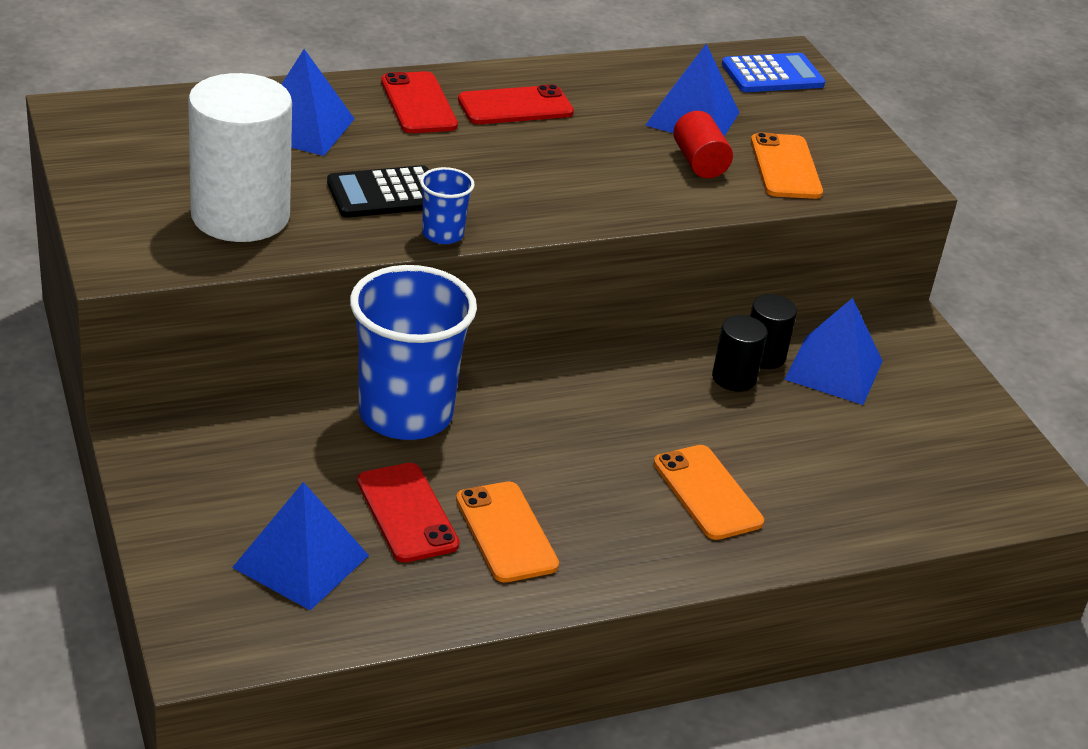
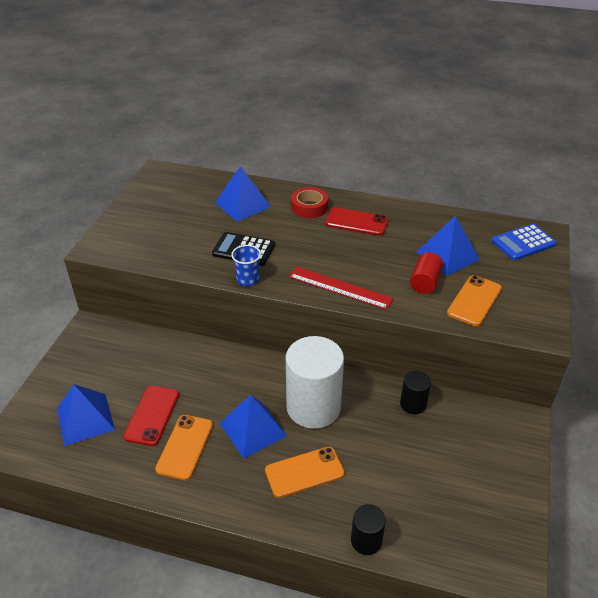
camera: 40 degrees right, 5 degrees up
(240, 216) = (168, 240): white cylinder -> white cylinder (313, 407)
(405, 414) = (202, 363): blue cup -> none
(418, 104) = (309, 207): red phone -> red tape
(592, 204) = (340, 288): none -> red ruler
(707, 493) = (304, 472): orange phone -> orange phone turned 60 degrees clockwise
(734, 378) = (383, 410): black cylinder -> black cylinder (366, 540)
(772, 75) = (523, 243): blue calculator -> blue calculator turned 135 degrees clockwise
(833, 370) = (447, 429): blue pyramid -> blue pyramid (253, 429)

